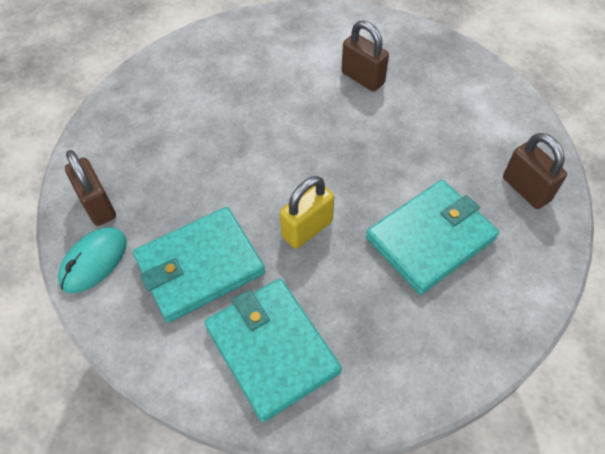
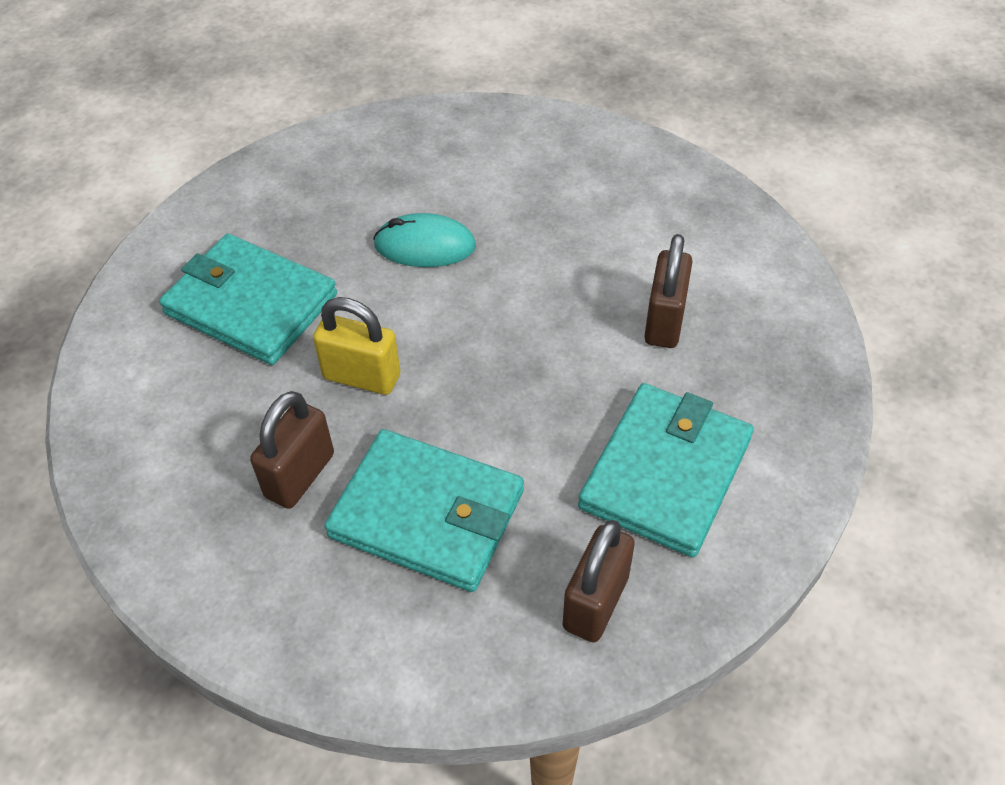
camera: 60 degrees right, 5 degrees down
(94, 261) = (209, 217): turquoise mouse -> turquoise mouse (425, 246)
(98, 205) = (281, 182): brown padlock -> brown padlock (300, 475)
(272, 349) = (175, 419): turquoise wallet -> turquoise wallet (666, 472)

